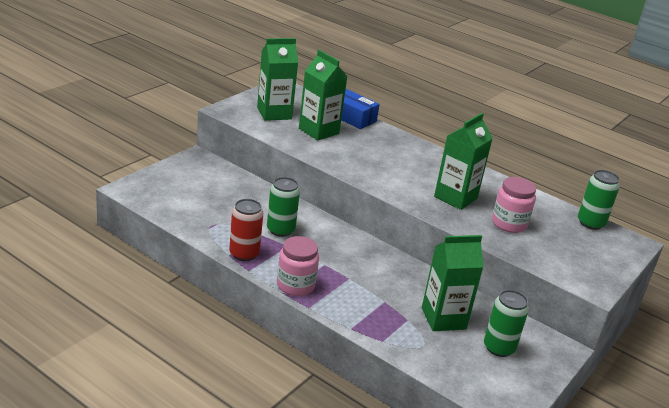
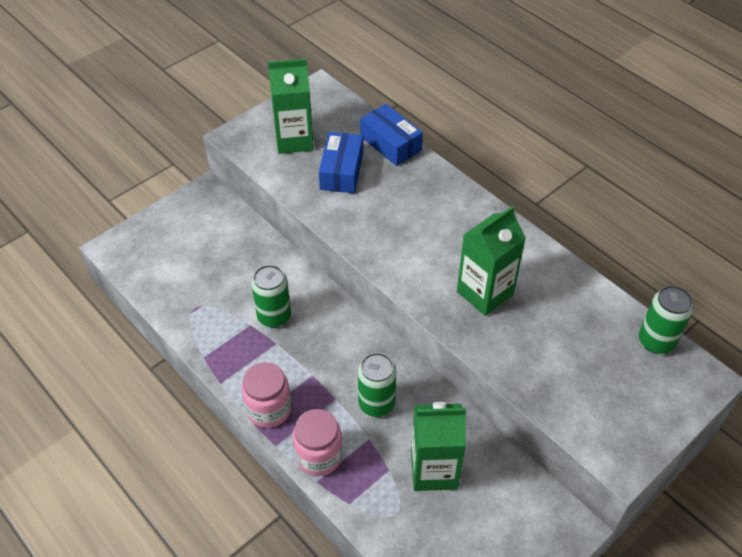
camera: 15 degrees right, 20 degrees up
(244, 254) = (221, 356): red can -> none
(318, 131) = (341, 171): green carton -> blue box
(499, 348) = (489, 522): green can -> green can (376, 403)
(509, 224) = (542, 342): pink jar -> pink jar (319, 456)

